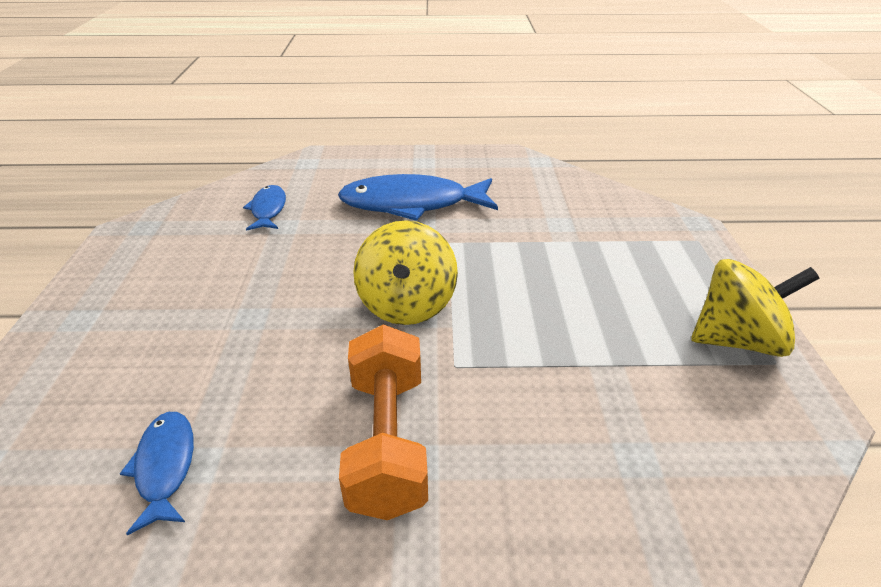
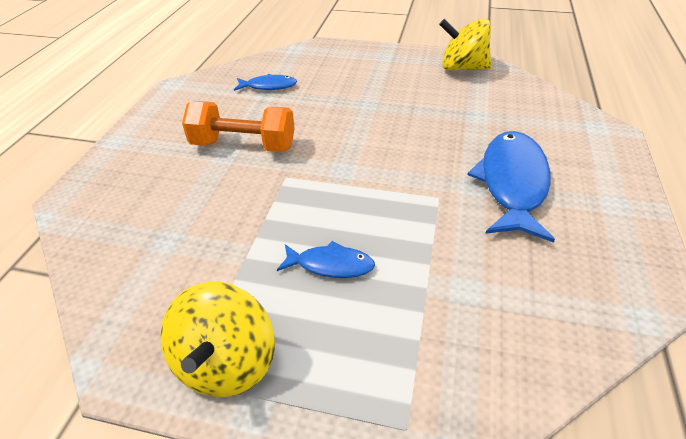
camera: 105 degrees right, 5 degrees up
(268, 209) = (503, 108): blue fish -> blue fish (330, 265)
(407, 304) = (358, 164): yellow spinning top -> yellow spinning top (462, 68)

